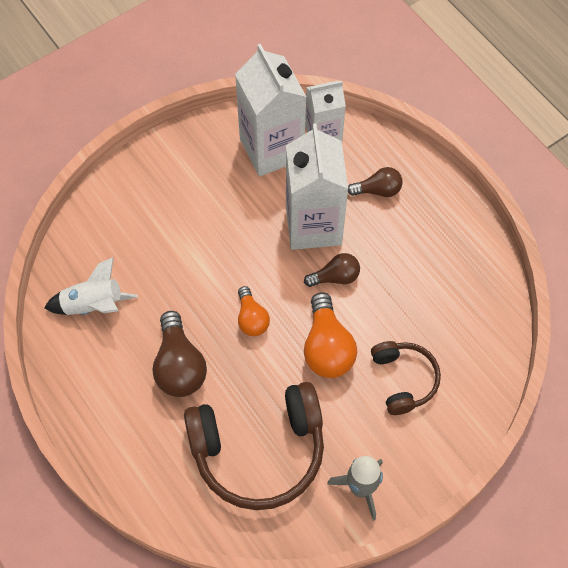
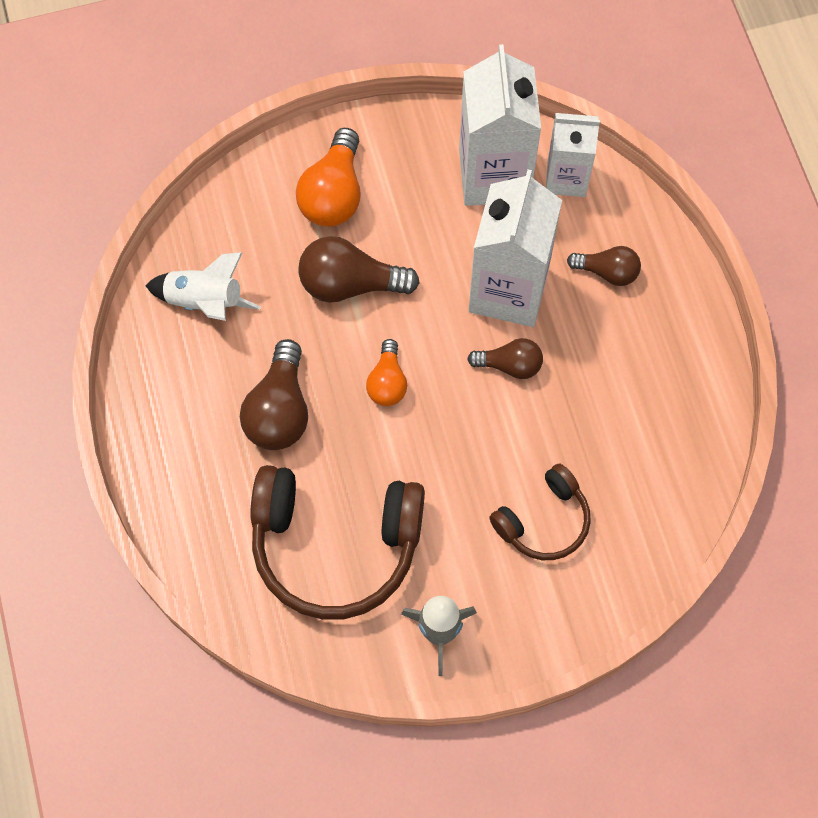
camera: 20 degrees right, 5 degrees up
(197, 257) = (350, 284): none -> brown light bulb
(327, 347) = (465, 449): orange light bulb -> orange light bulb (333, 194)
(404, 379) = (544, 521): brown headphones -> brown headphones turned 45 degrees clockwise

